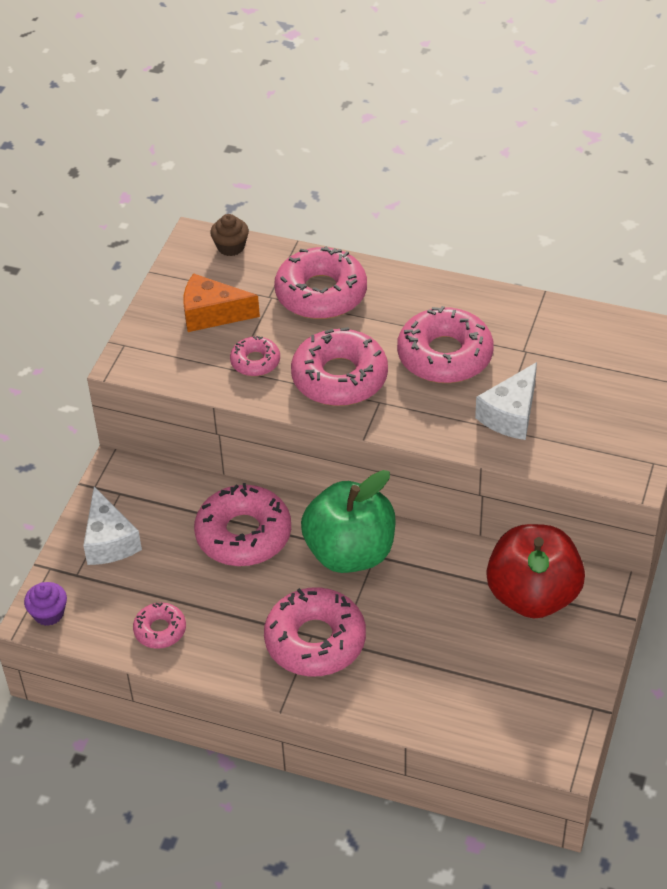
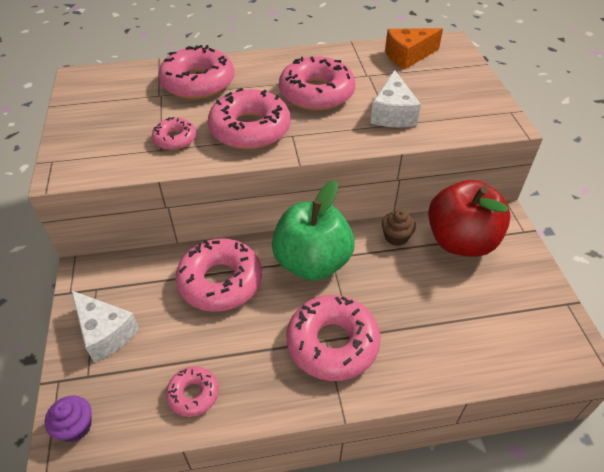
camera: 30 degrees left, 0 degrees up
(212, 314) = (119, 118): orange cheese -> orange cheese (408, 56)
(231, 247) = (109, 74): brown cupcake -> brown cupcake (396, 237)

